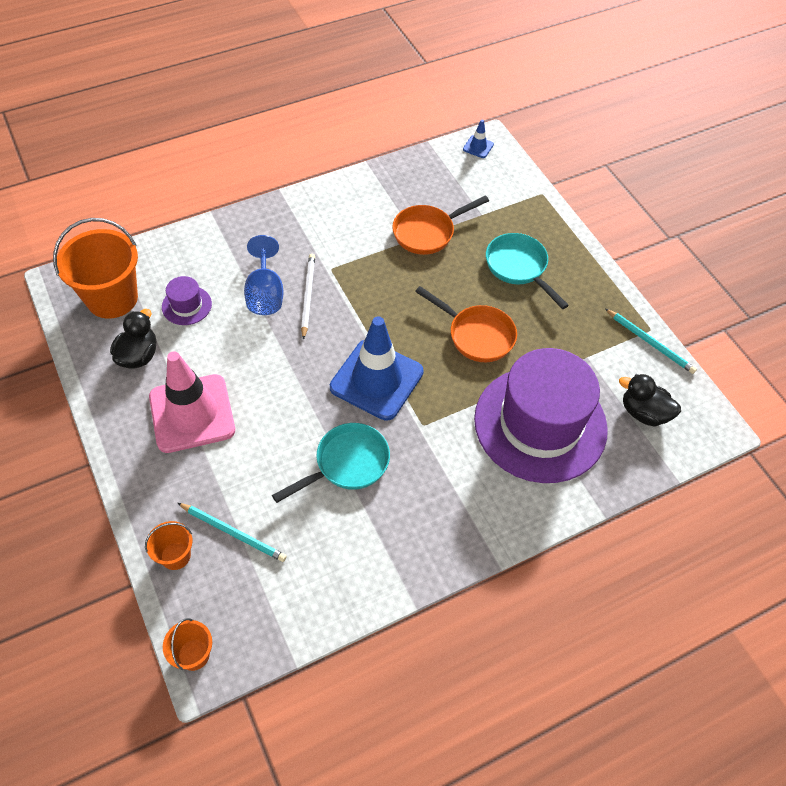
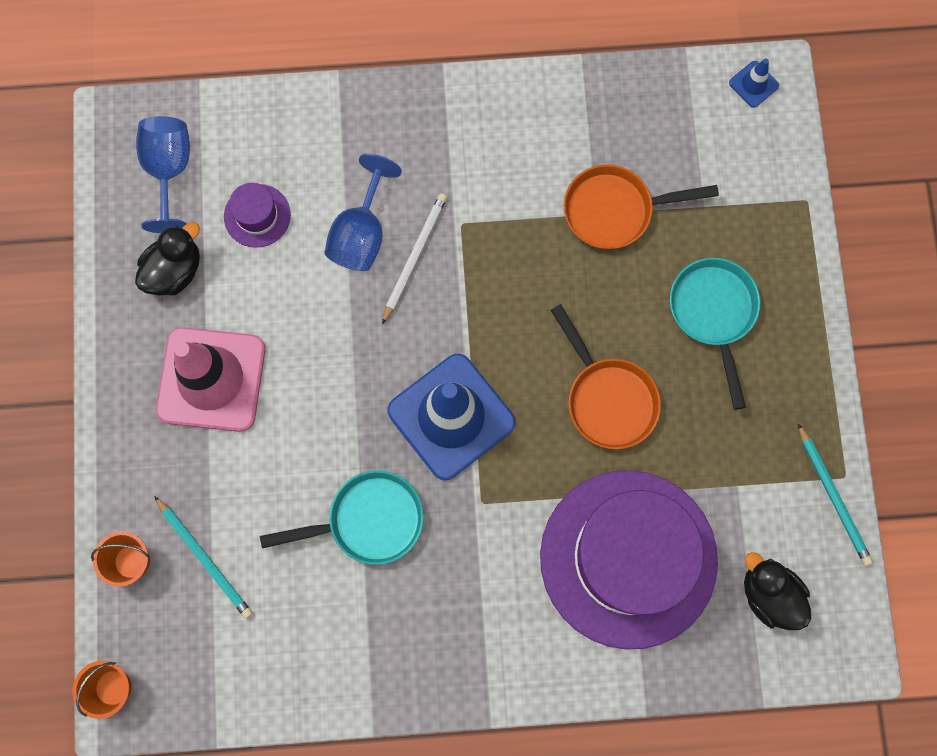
camera: 25 degrees right, 20 degrees up
(112, 298) = (169, 171): orange bucket -> blue goblet

